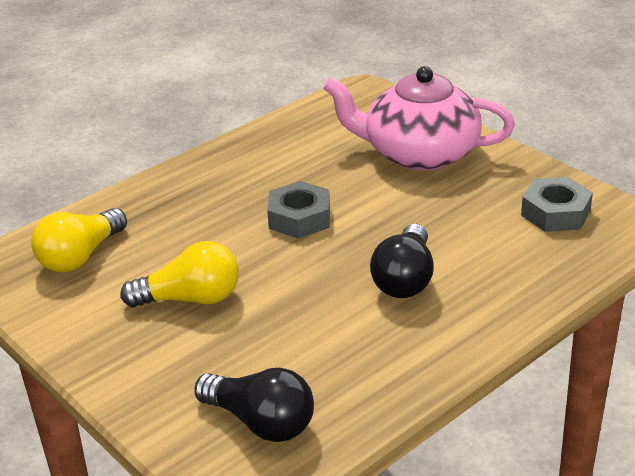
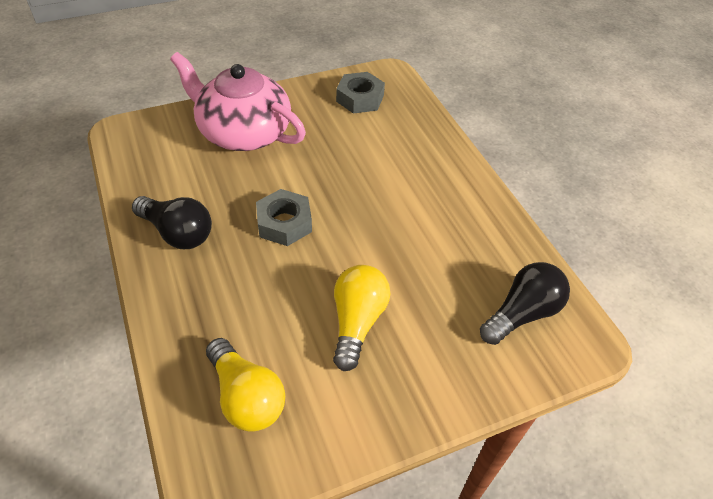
camera: 75 degrees left, 15 degrees up
(405, 279) = (394, 190): black light bulb -> black light bulb (177, 233)
(419, 153) = (243, 132): pink teapot -> pink teapot turned 90 degrees clockwise

